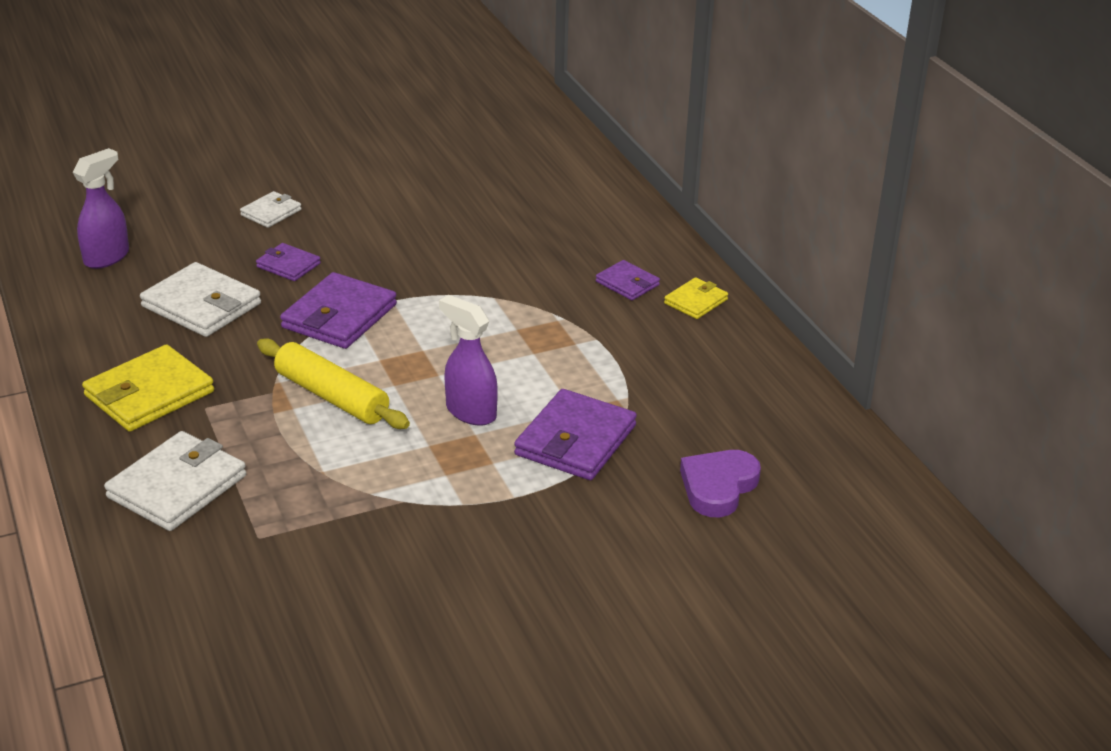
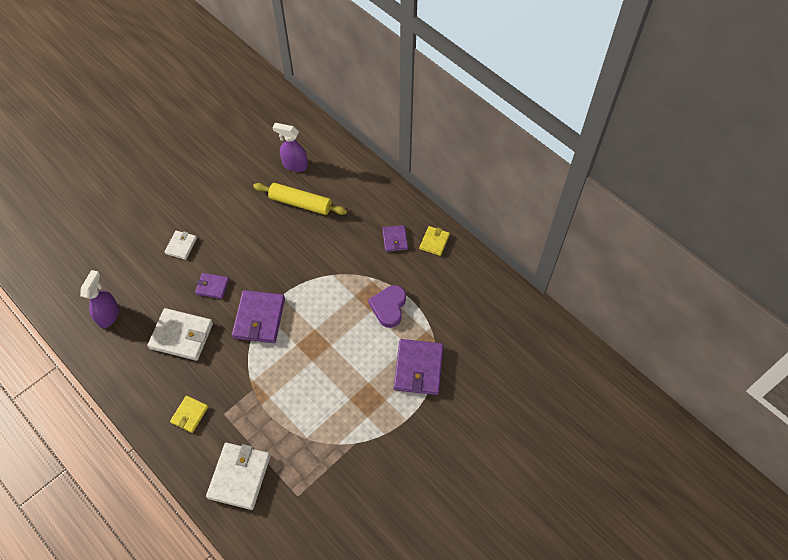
camera: 20 degrees left, 25 degrees up
(149, 394) = (189, 415): yellow wallet -> yellow wallet, size x0.56
(331, 396) = (285, 381): yellow rolling pin -> yellow rolling pin (300, 203)
(470, 412) = (359, 367): purple spray bottle -> purple spray bottle (294, 165)
(627, 283) = (395, 239): purple wallet -> purple wallet turned 60 degrees clockwise
(718, 487) = (497, 376): purple heart -> purple heart (389, 307)

